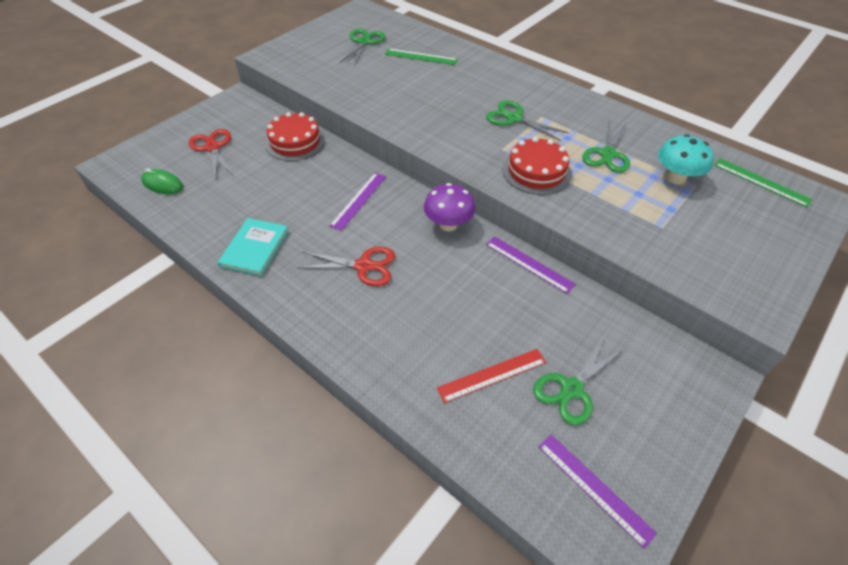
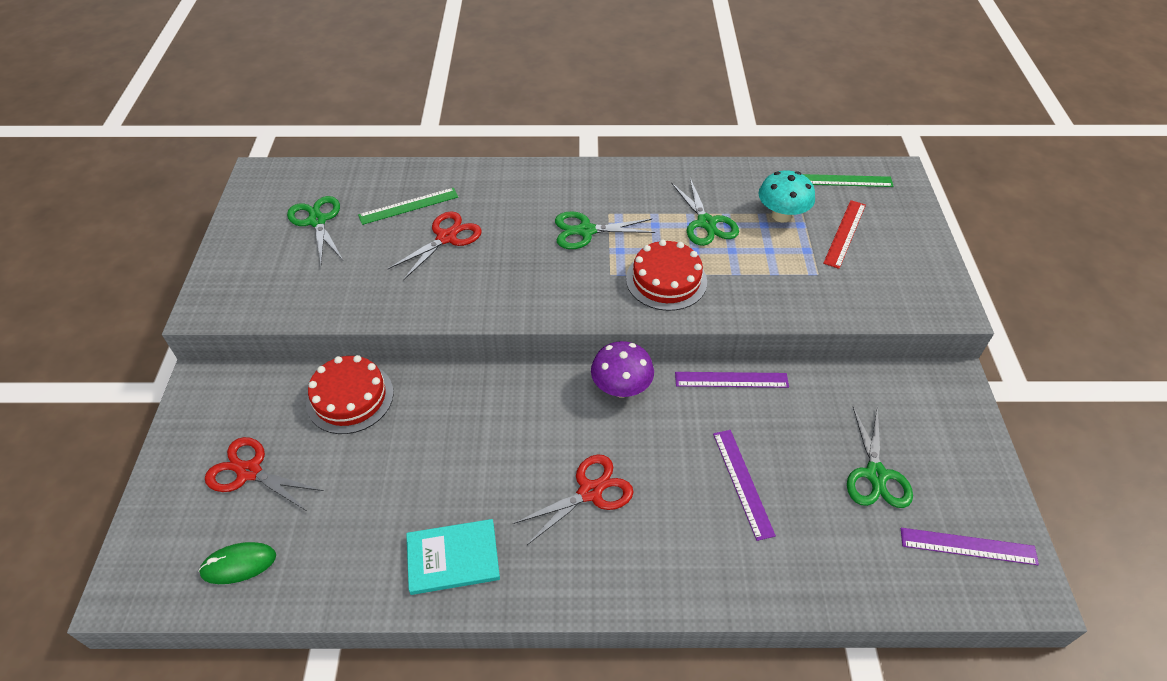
camera: 40 degrees left, 0 degrees up
(254, 248) = (453, 558): turquoise book -> turquoise book turned 75 degrees counterclockwise
(359, 200) = (504, 422): purple ruler -> purple ruler (742, 483)
(423, 82) = (446, 237): none -> red scissors
(492, 375) = (809, 512): red ruler -> red ruler (845, 233)

